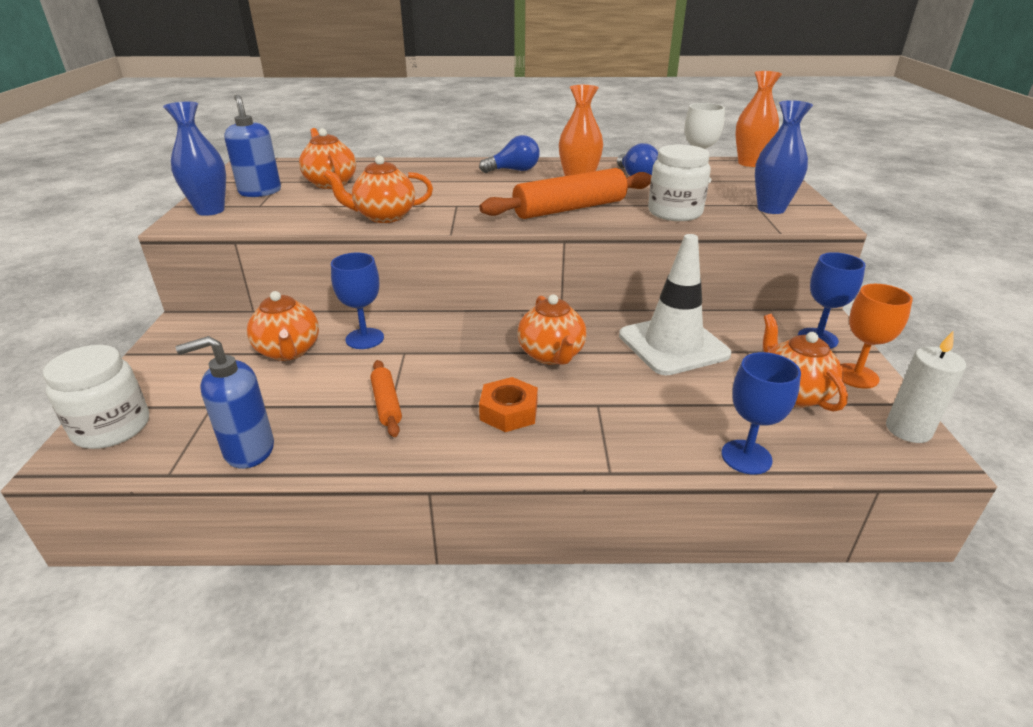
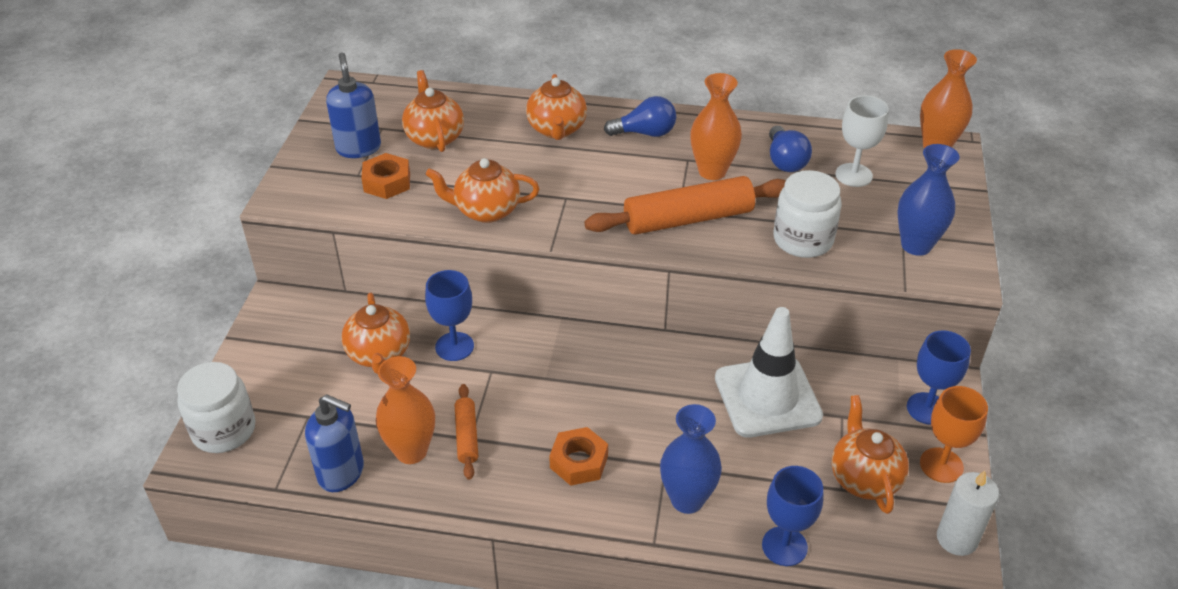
camera: 10 degrees right, 10 degrees up
(210, 210) = (308, 179): blue vase -> blue vase (687, 500)
(248, 450) = (341, 473): blue soap dispenser -> blue soap dispenser turned 150 degrees counterclockwise
(288, 207) = (387, 182): none -> orange nut
(327, 423) = (411, 451): none -> orange vase
(551, 355) = (638, 394): orange teapot -> orange teapot (557, 129)

